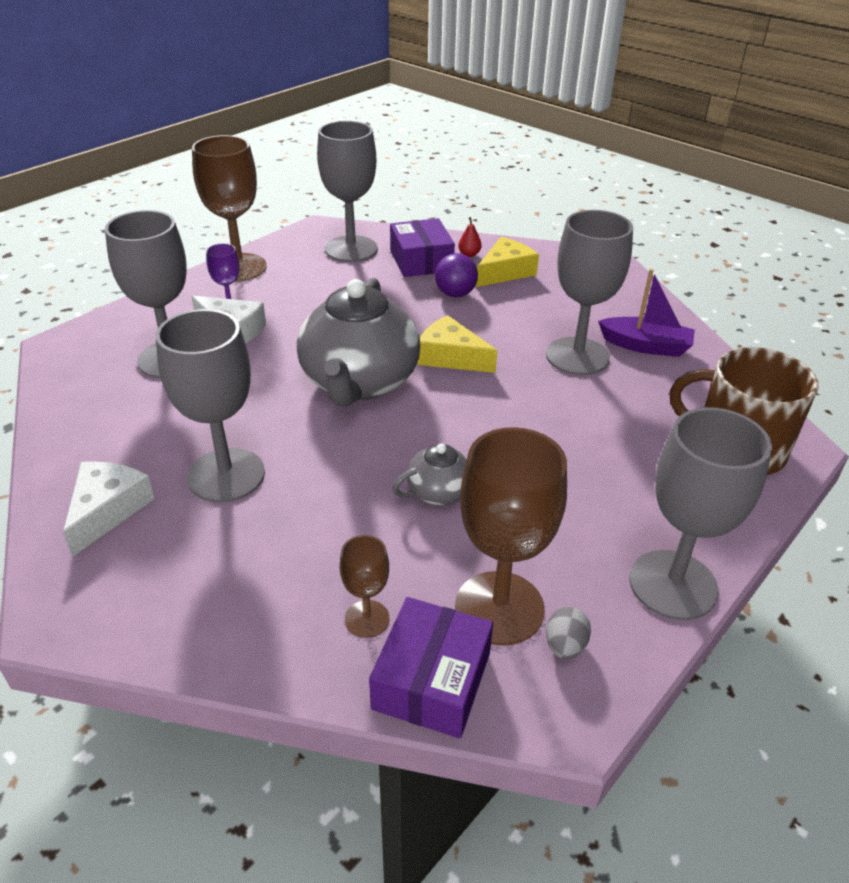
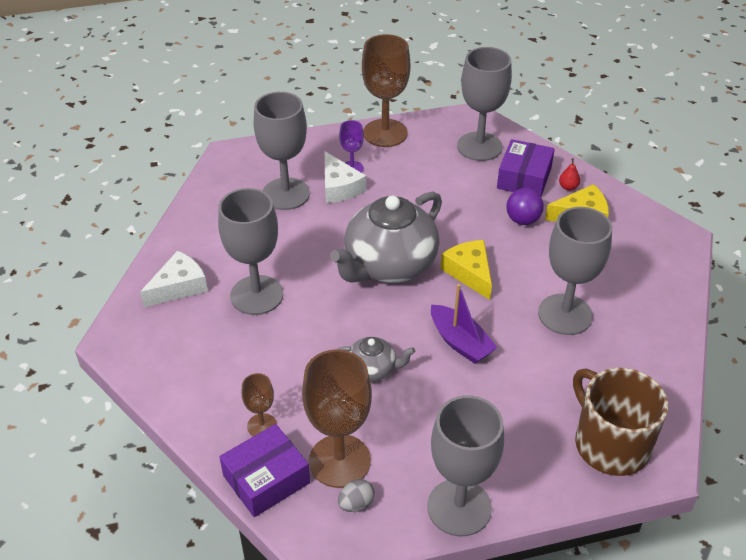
camera: 35 degrees right, 5 degrees up
(646, 346) = (630, 330): purple boat -> purple boat (460, 342)

